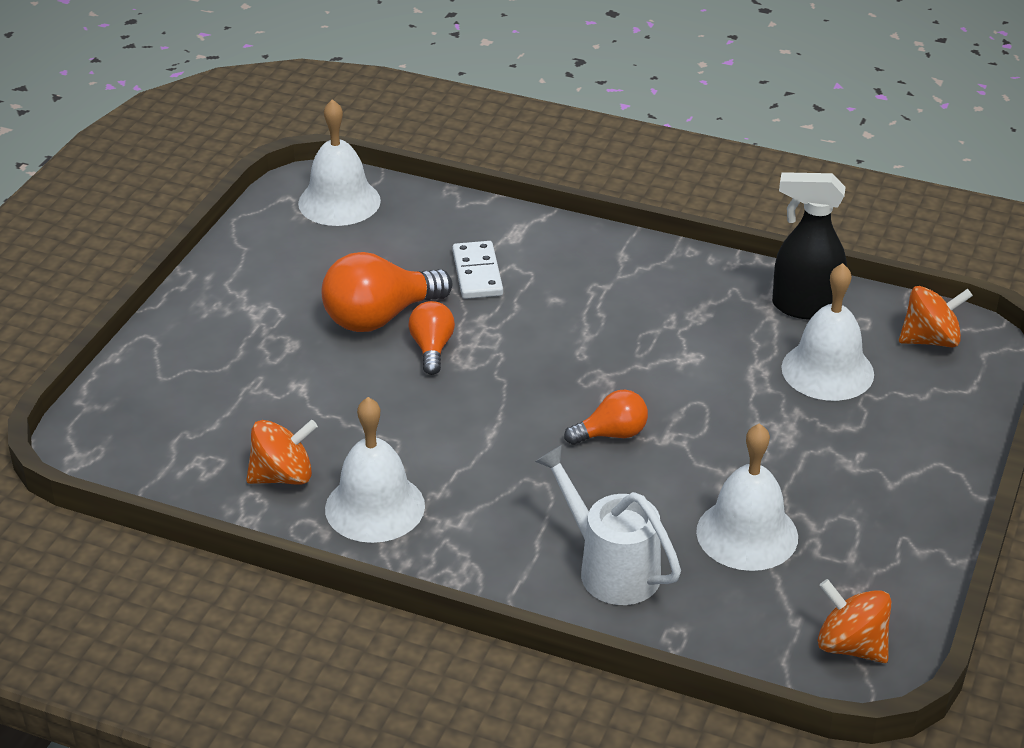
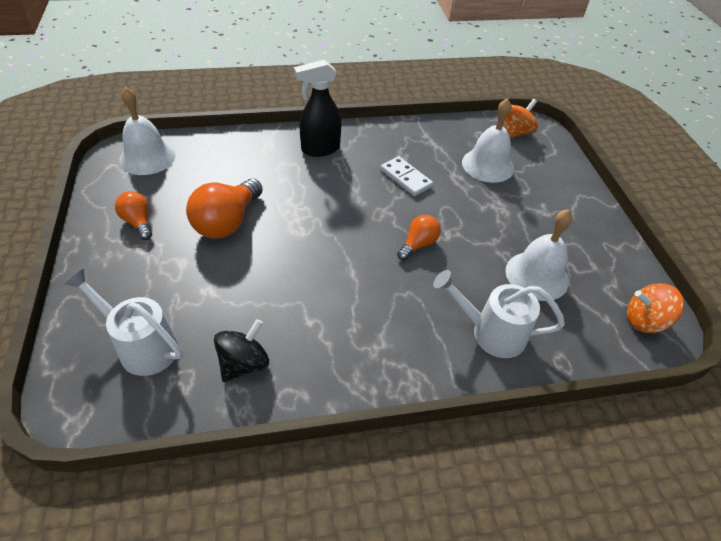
camera: 35 degrees left, 10 degrees up
(188, 414) = (141, 345): none -> white watering can
(283, 476) = (244, 363): orange spinning top -> black spinning top
(375, 507) = (322, 358): white bell -> none
(432, 348) = (274, 231): orange light bulb -> orange light bulb (138, 222)
(477, 273) = (265, 174): white domino -> white domino (405, 178)
(804, 307) = (447, 135): black spray bottle -> black spray bottle (320, 149)

